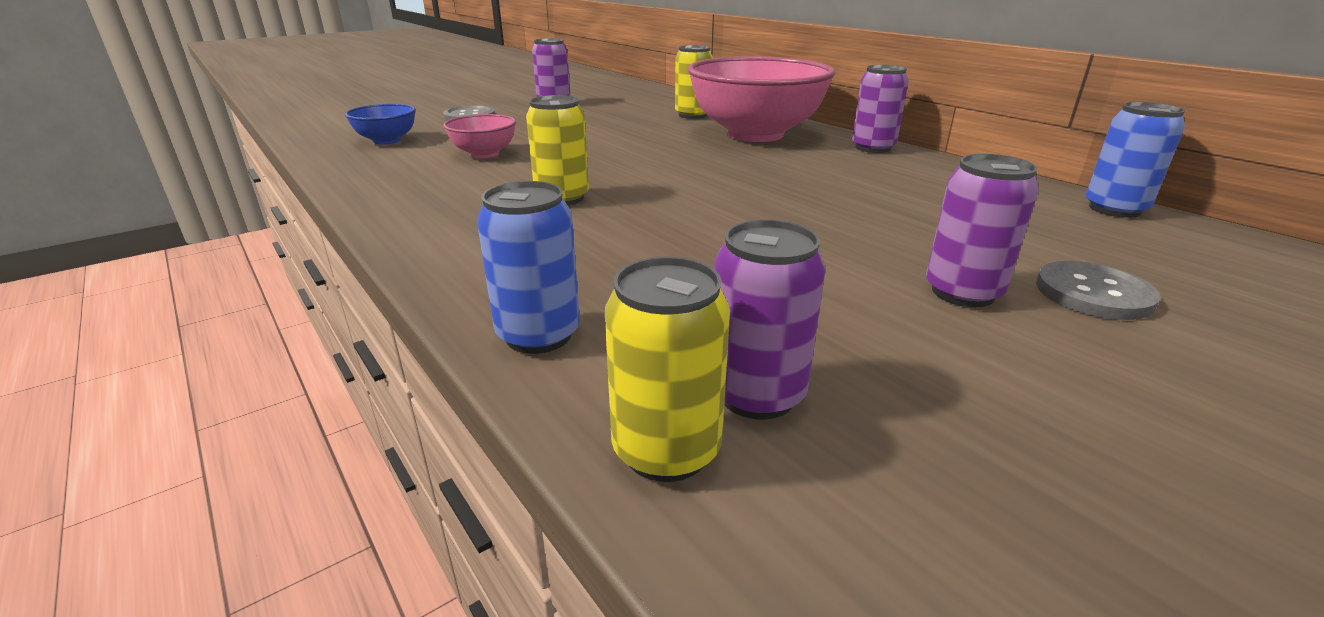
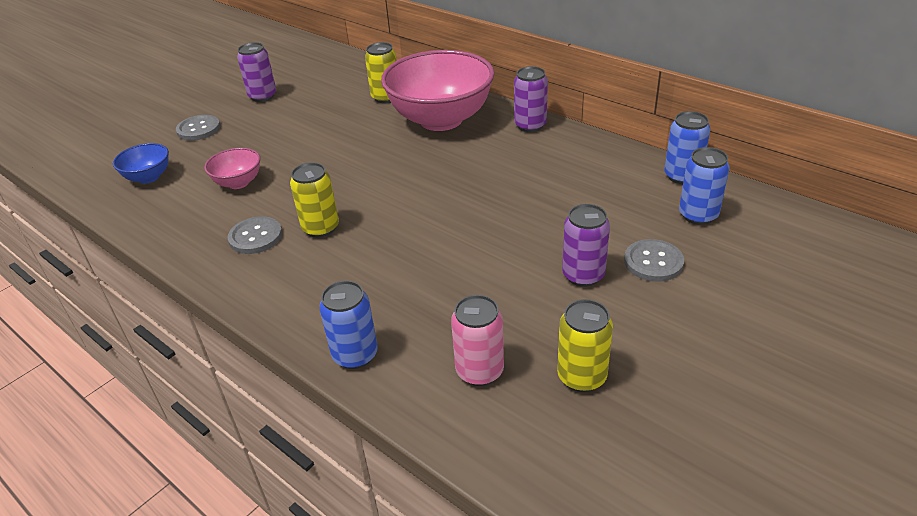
camera: 10 degrees left, 10 degrees up
(473, 196) = (255, 237): none -> grey button
(666, 450) = (443, 412): yellow can -> yellow can (581, 377)
(756, 395) = (479, 371): purple can -> pink can
(1159, 250) = (698, 215): none -> blue can

